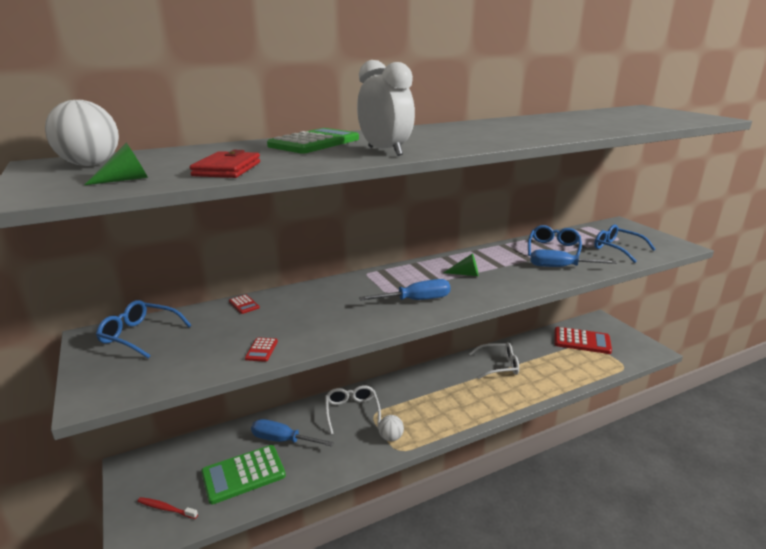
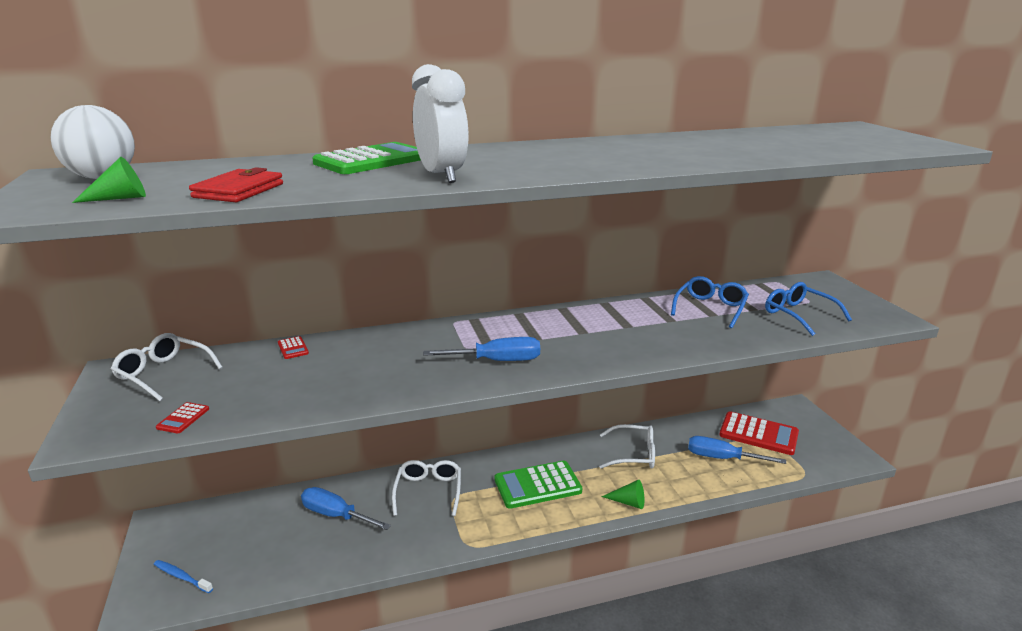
camera: 10 degrees right, 0 degrees up
(139, 335) = (163, 374): blue glasses -> white glasses
(166, 508) = (182, 577): red toothbrush -> blue toothbrush
(243, 474) = (278, 550): green calculator -> green calculator (537, 485)
(261, 350) = (286, 404): red calculator -> red calculator (183, 418)
(391, 437) = (464, 529): white ball -> none
(465, 274) = (576, 333): green cone -> green cone (628, 502)
(560, 267) = (706, 334): blue screwdriver -> blue screwdriver (722, 458)

